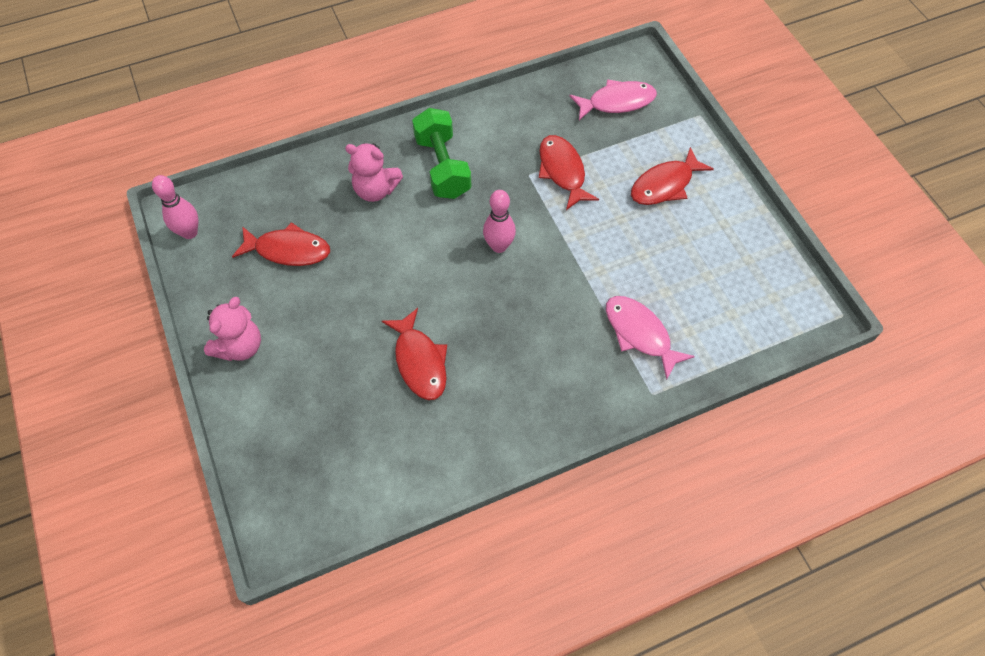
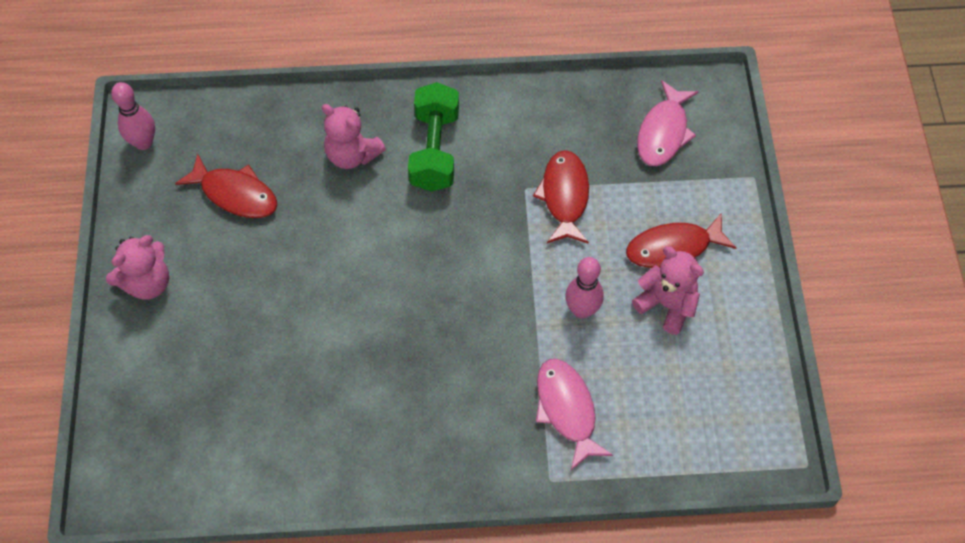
camera: 20 degrees right, 0 degrees up
(420, 361) = (320, 360): red fish -> none
(499, 246) = (457, 261): pink bowling pin -> pink bowling pin (582, 310)
(617, 102) = (663, 132): pink fish -> pink fish turned 105 degrees clockwise
(679, 228) = (666, 305): none -> pink teddy bear

